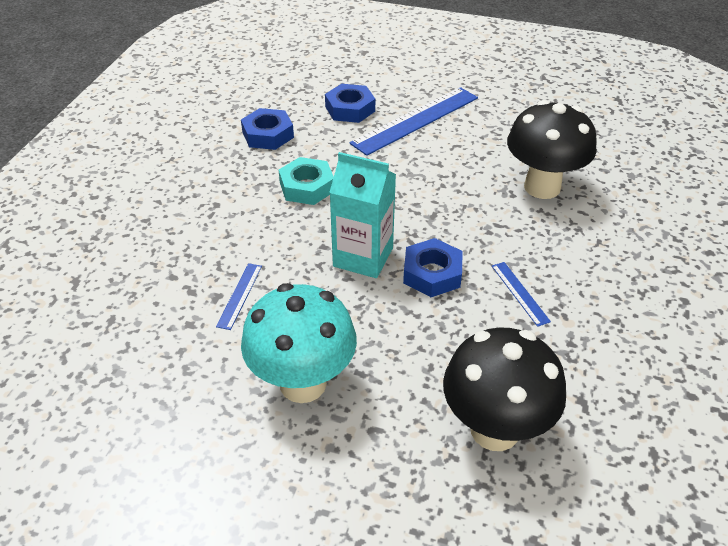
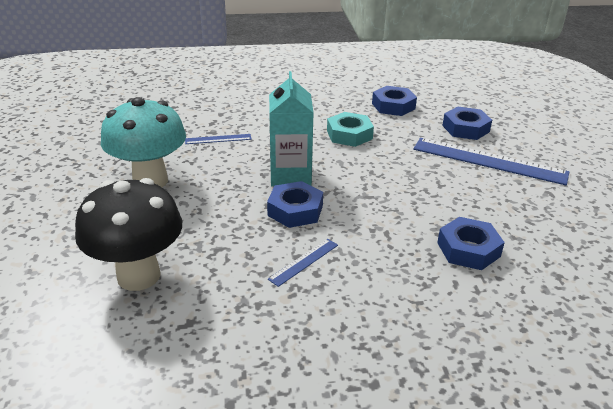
camera: 65 degrees right, 10 degrees down
(542, 187) = (468, 249): black mushroom -> blue nut

